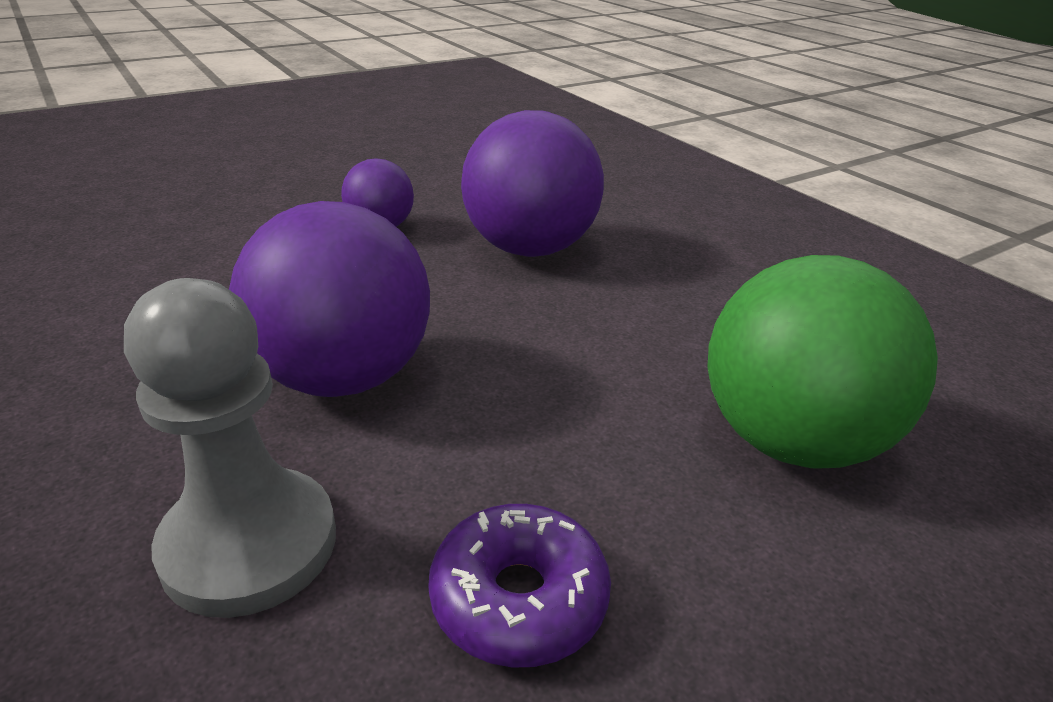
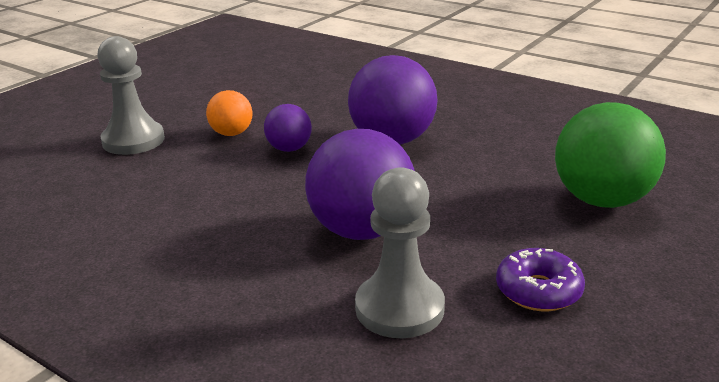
camera: 20 degrees left, 5 degrees down
(215, 174) = (133, 140): none -> grey pawn
(334, 191) = (231, 133): none -> orange ball

